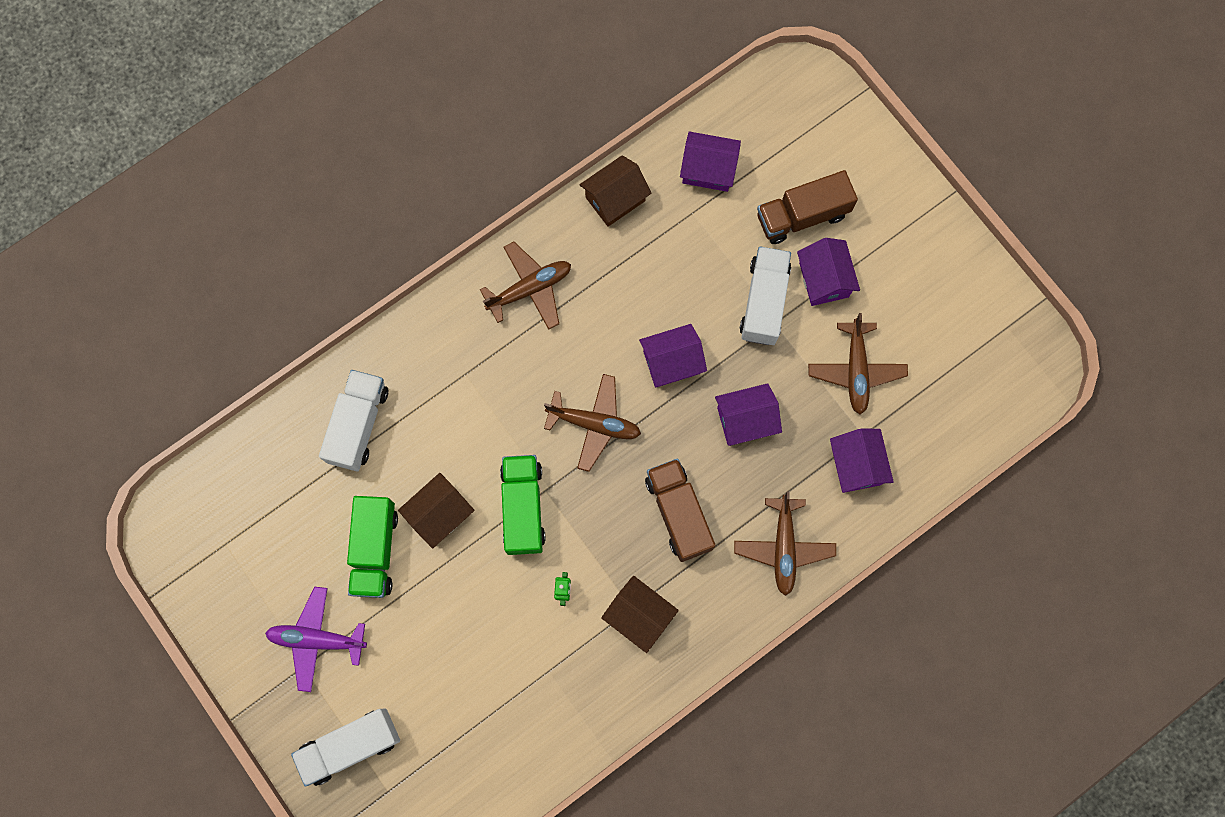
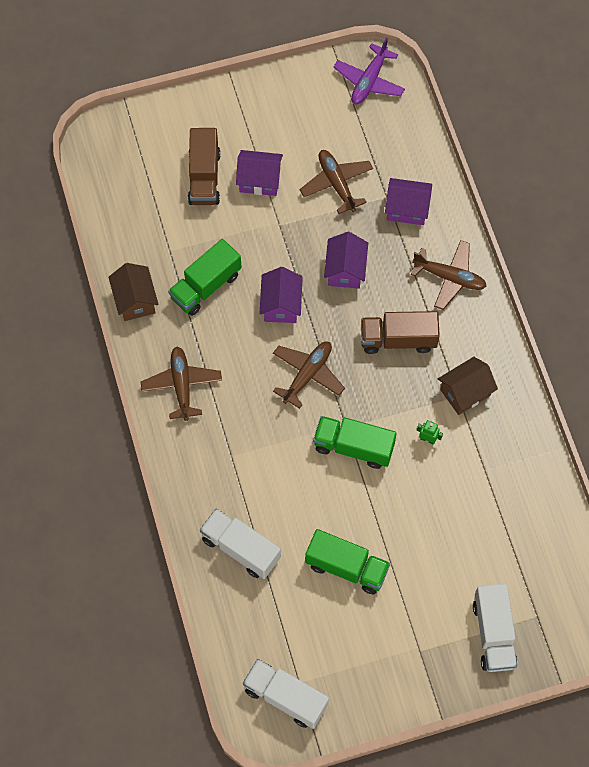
camera: 70 degrees left, 10 degrees down
(317, 639) = (401, 633): purple plane -> purple plane (369, 81)
(440, 514) = (336, 509): brown house -> none
(662, 269) = (206, 286): none -> green truck
(708, 170) = (140, 228): purple house -> none
(764, 302) = (260, 226): white truck -> white truck (285, 697)
(856, 370) = (336, 184): brown plane -> brown plane turned 135 degrees counterclockwise

